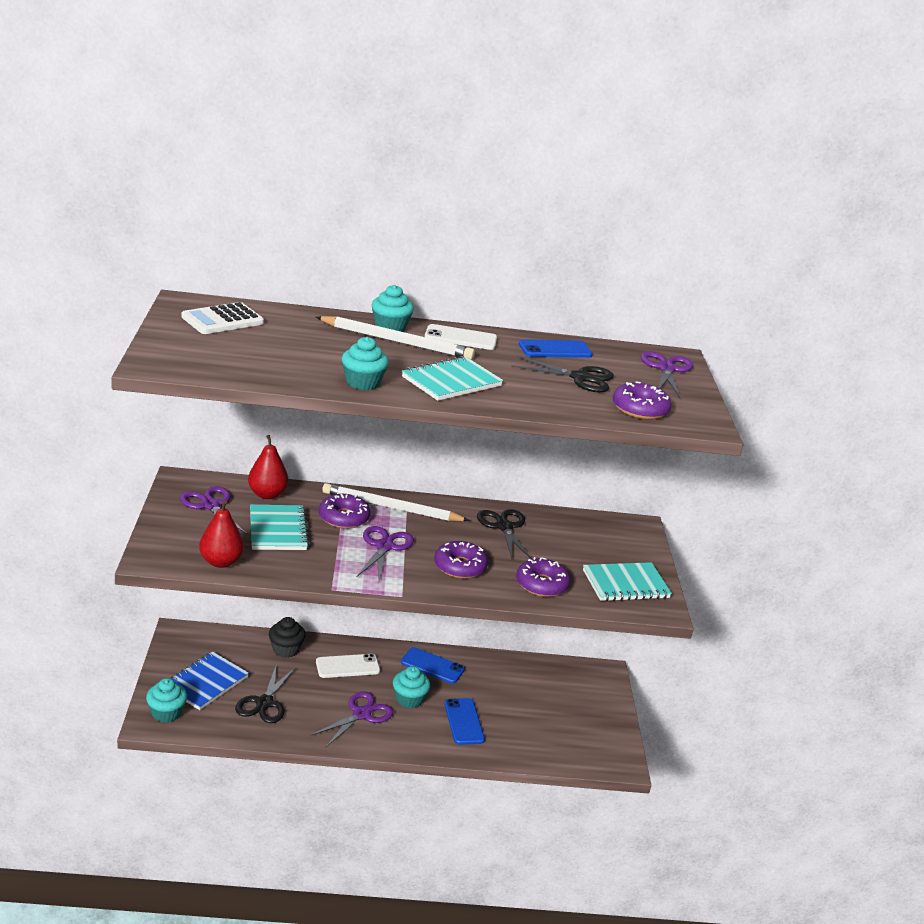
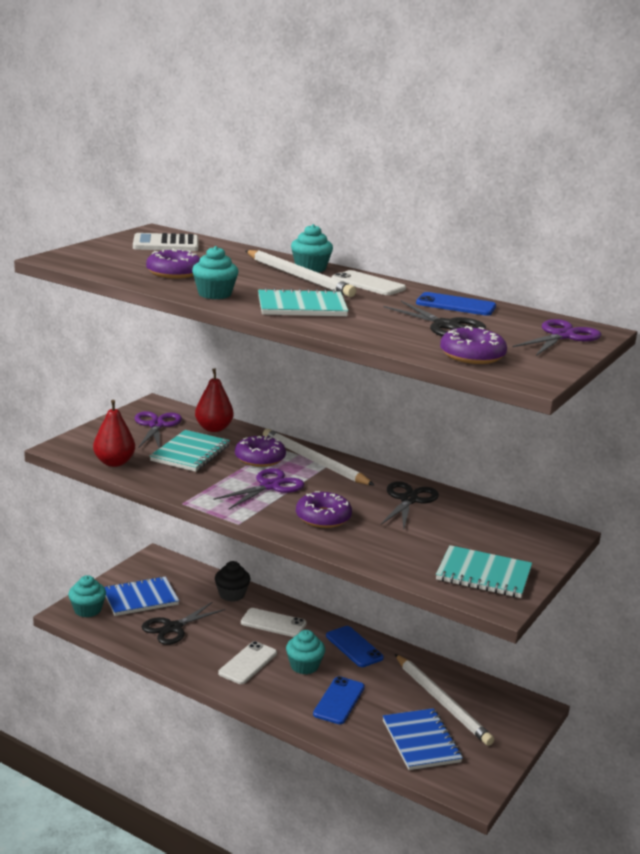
camera: 35 degrees right, 5 degrees down
(361, 714) = (248, 663): purple scissors -> white phone
(539, 692) = (442, 702): none -> white pencil
(542, 584) = (389, 551): purple donut -> purple donut (174, 273)
(553, 734) = (421, 741): none -> blue notebook

